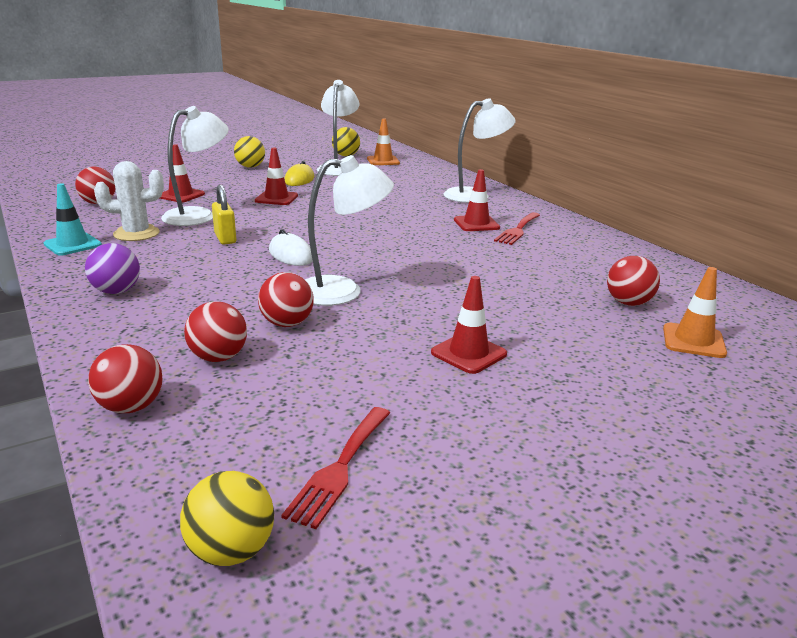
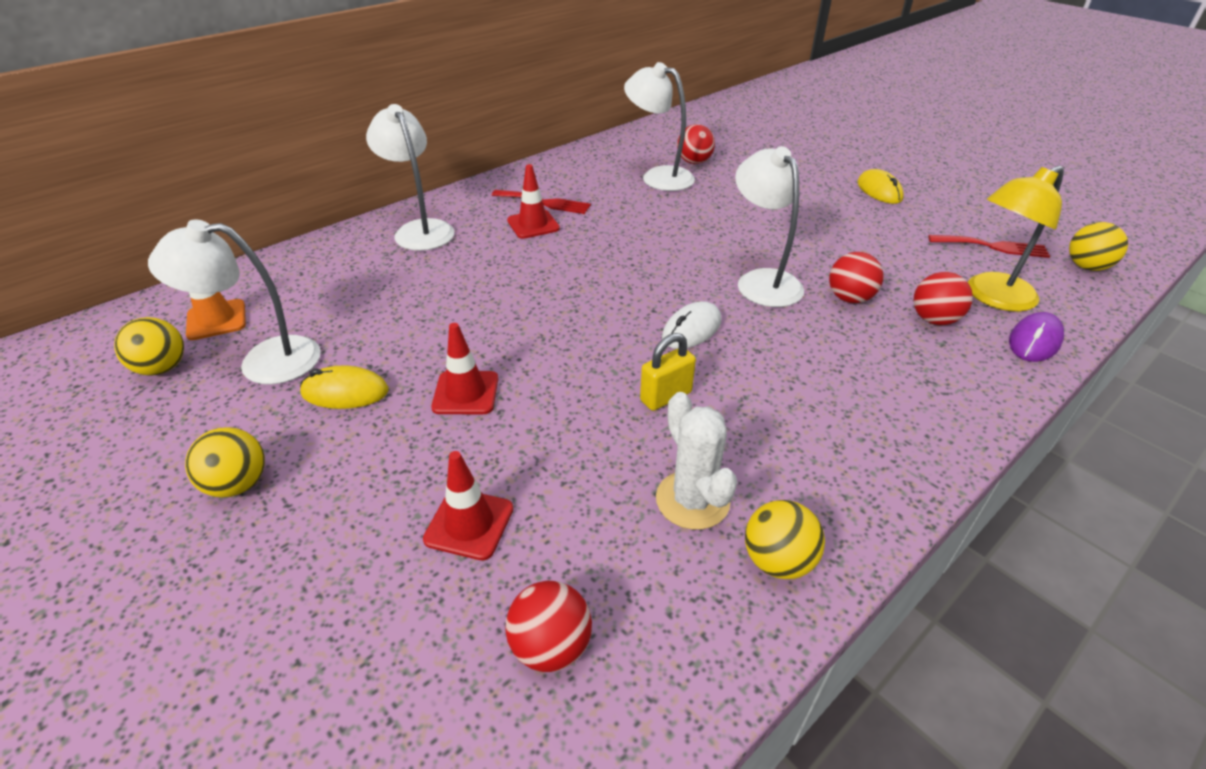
camera: 100 degrees left, 15 degrees up
(72, 244) = (777, 561): turquoise traffic cone -> yellow ball
(116, 291) = (879, 434): purple ball -> none
(131, 407) = (1034, 341): red ball -> purple mouse
(198, 215) = (578, 457): white lamp -> white lamp (658, 176)
(225, 412) = (992, 297): none -> yellow lamp
(468, 353) = (824, 216): red traffic cone -> none
(547, 420) = (879, 191): none -> yellow mouse
(693, 341) = (740, 147): orange traffic cone -> none

